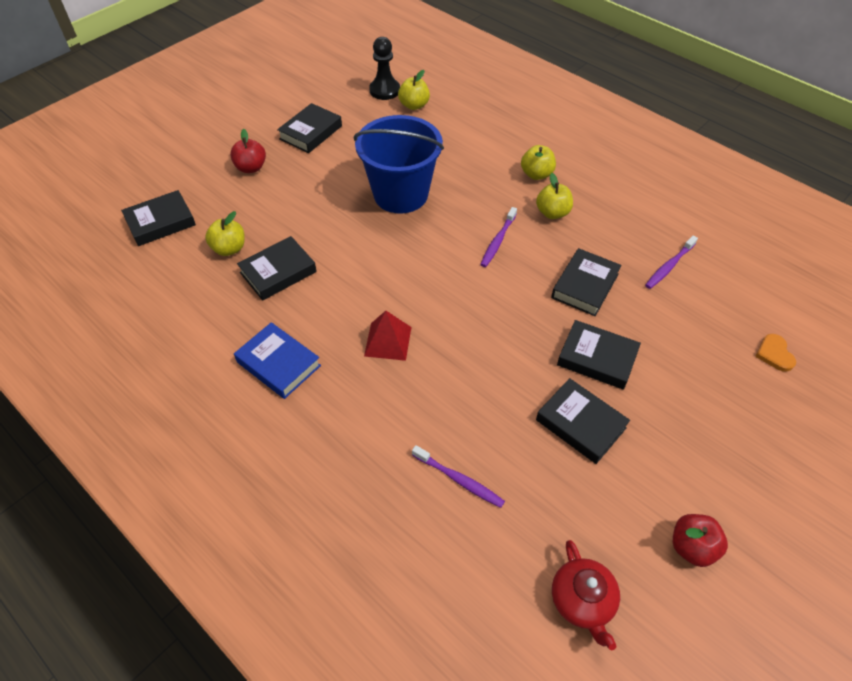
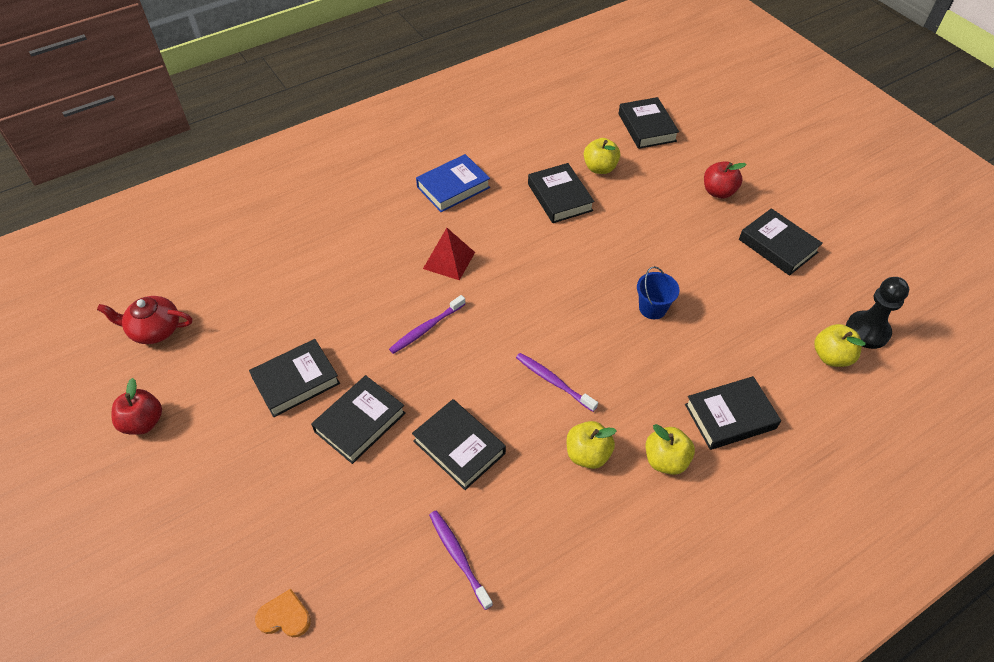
camera: 105 degrees right, 0 degrees up
(400, 194) = (652, 308): blue bucket -> blue bucket, size x0.43
(459, 480) = (291, 279): purple toothbrush -> purple toothbrush (426, 328)
(486, 148) = (730, 416): none -> black book

